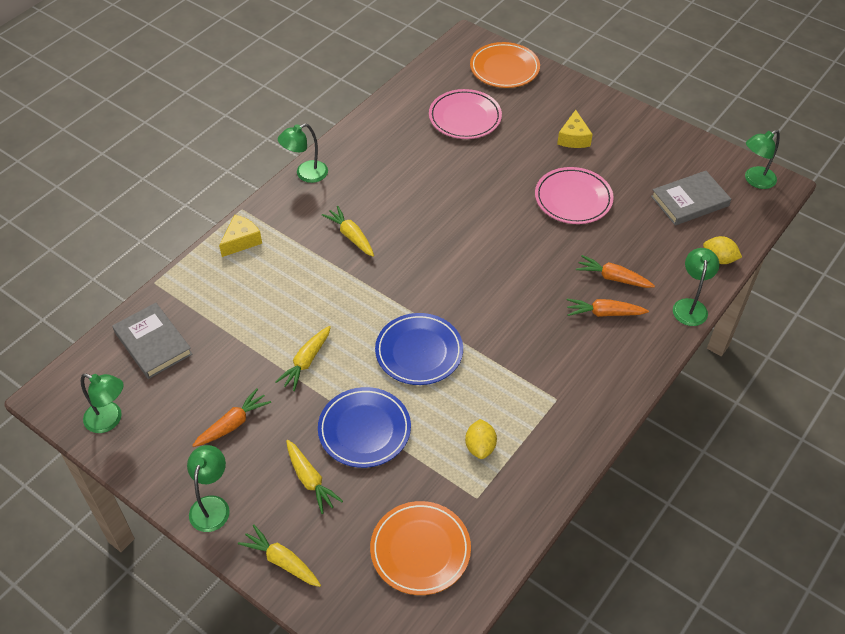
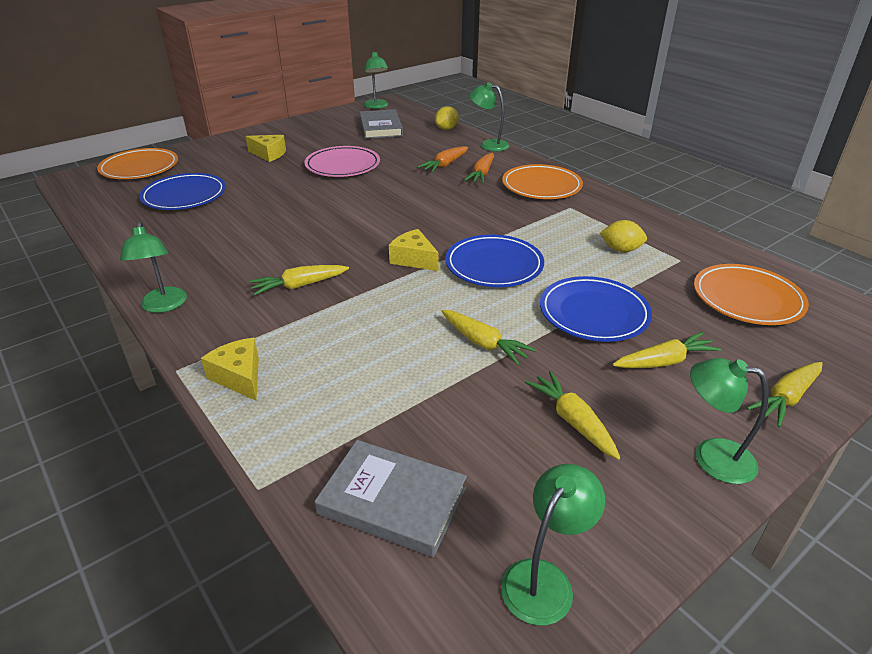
camera: 75 degrees left, 15 degrees down
(153, 343) = (392, 501): grey book -> grey book turned 45 degrees clockwise
(232, 424) = (573, 421): orange carrot -> yellow carrot
(411, 295) = (414, 259): none -> yellow cheese
(465, 117) = (184, 196): pink plate -> blue plate
(597, 369) = (541, 186): none -> orange plate

